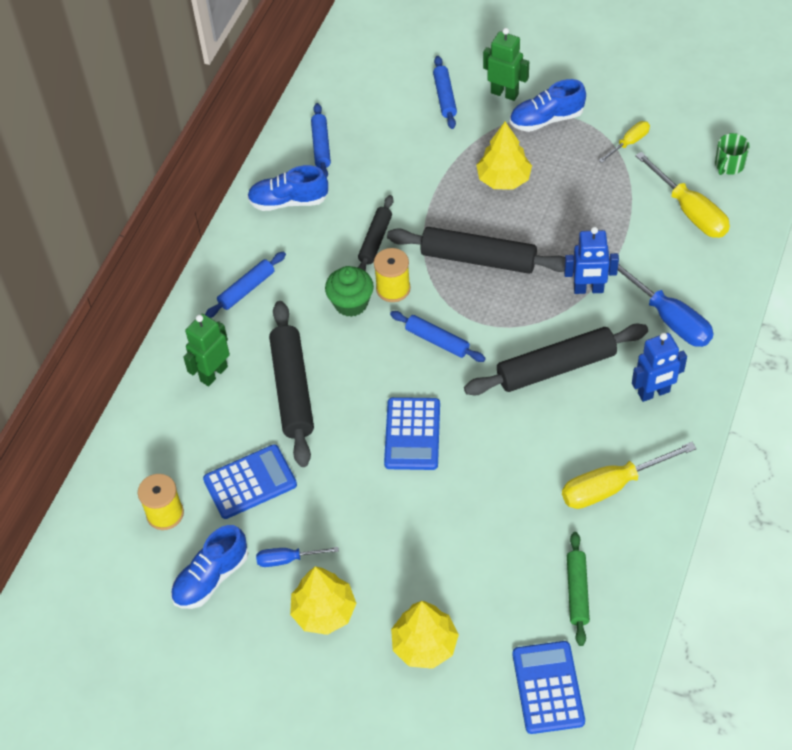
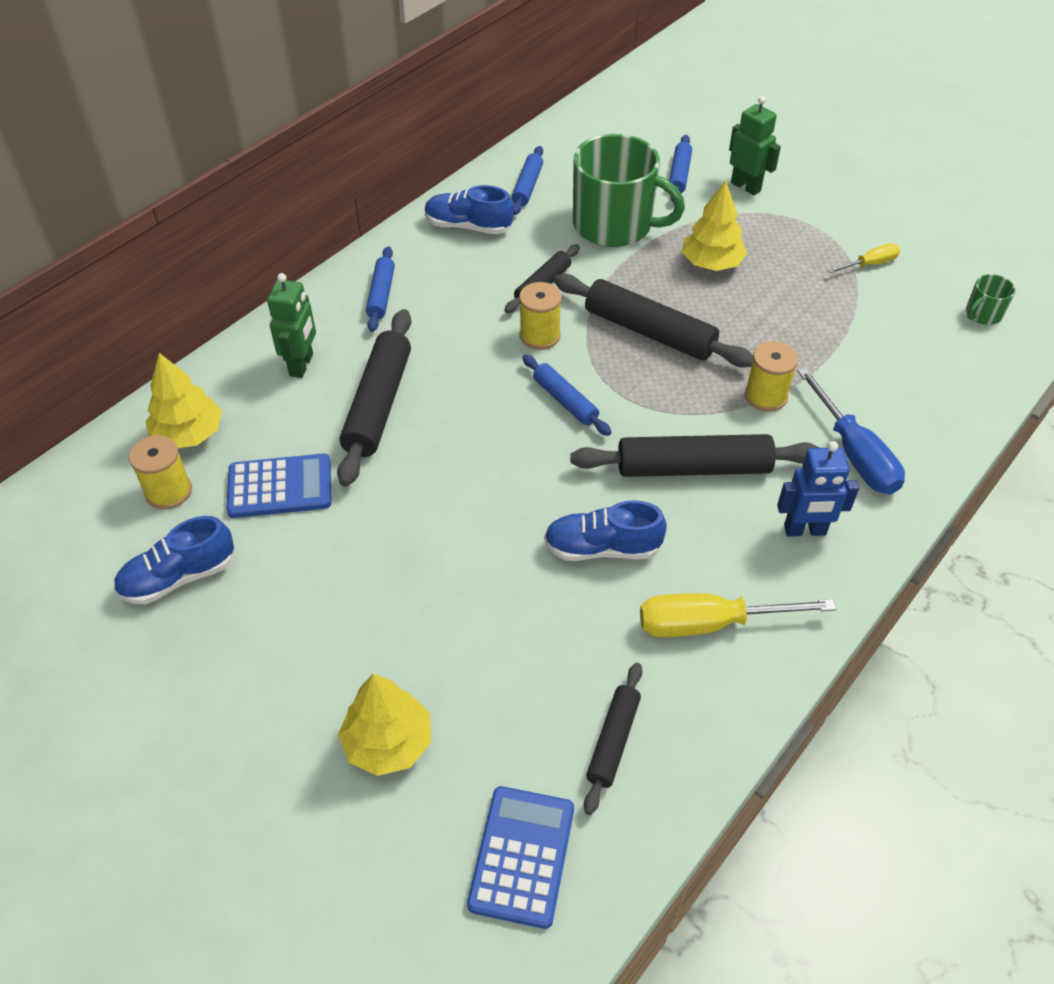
camera: 15 degrees right, 5 degrees down
(213, 373) = (302, 365): green robot -> green robot turned 135 degrees clockwise
(246, 289) = (381, 295): blue rolling pin -> blue rolling pin turned 60 degrees counterclockwise
(287, 559) = (276, 585): blue screwdriver -> none
(324, 611) = (286, 660): yellow tree -> yellow tree (188, 434)
(351, 303) = (486, 337): green cupcake -> none
(411, 164) = (615, 225): none -> green mug
(412, 434) = (490, 491): blue calculator -> none
(546, 119) = (783, 220): blue shoe -> blue shoe (602, 548)
(577, 591) = (613, 741): green rolling pin -> black rolling pin
(588, 289) = (765, 396): blue robot -> yellow spool
(690, 211) = (919, 348): yellow screwdriver -> none

